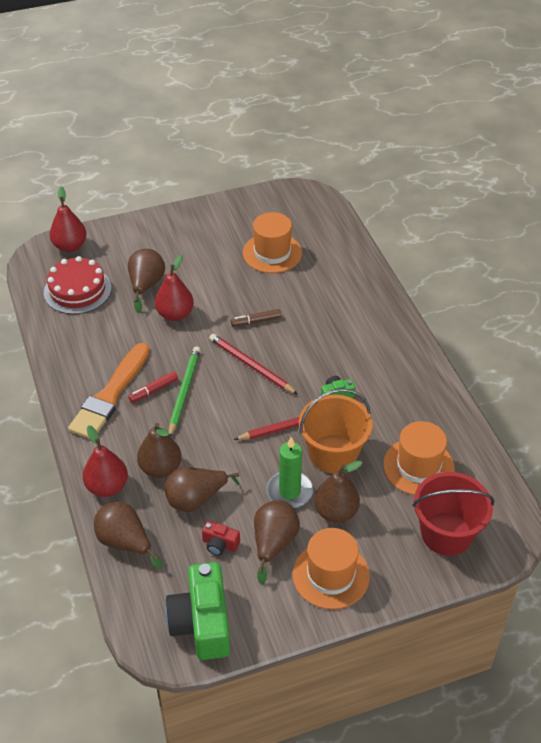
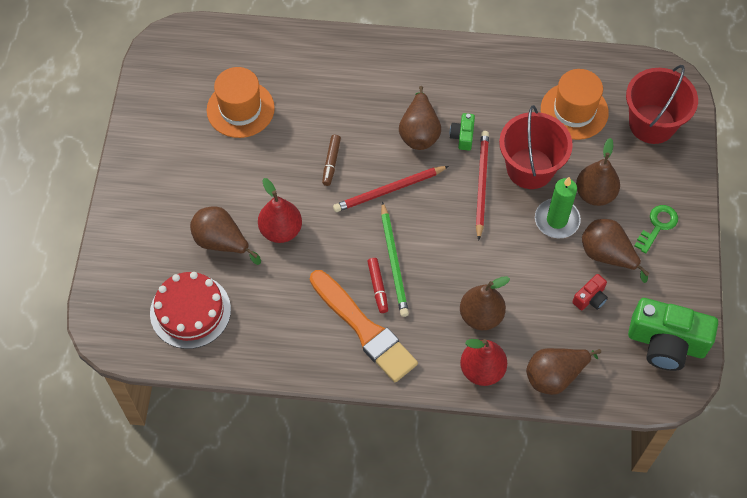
camera: 65 degrees left, 15 degrees up
(70, 246) = (112, 296): red pear -> none
(184, 392) = (394, 261): green pencil -> green pencil turned 135 degrees counterclockwise
(196, 499) = (531, 299): brown pear -> brown pear (419, 132)
(330, 575) = (658, 226): orange hat -> green key
(333, 454) = (530, 168): orange bucket -> red bucket

